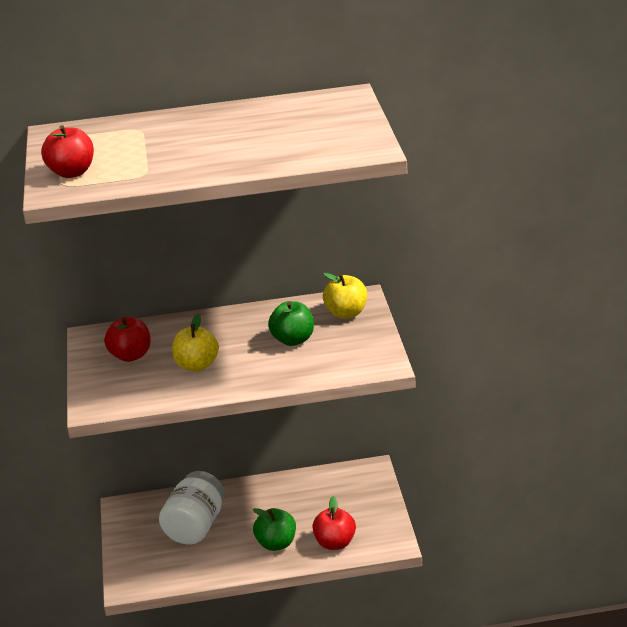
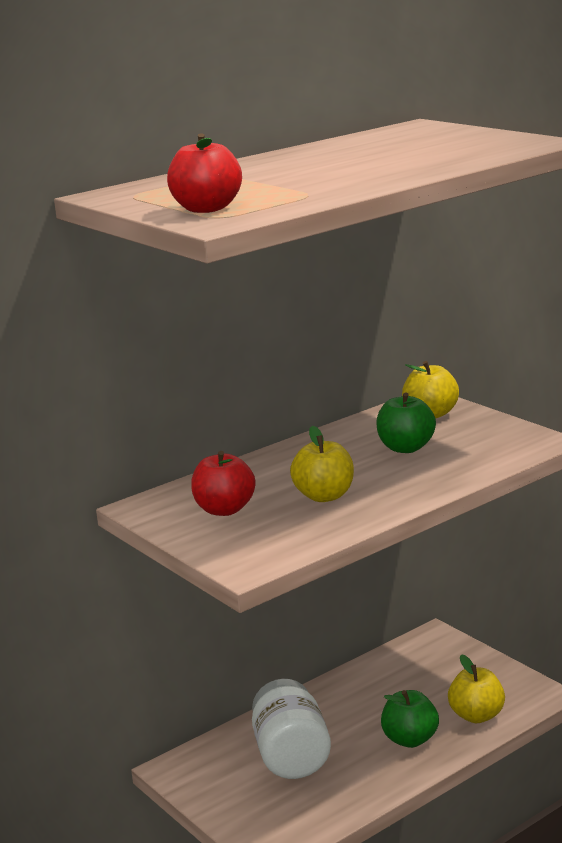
camera: 30 degrees left, 10 degrees down
(335, 543) = (476, 715): red apple -> yellow apple

